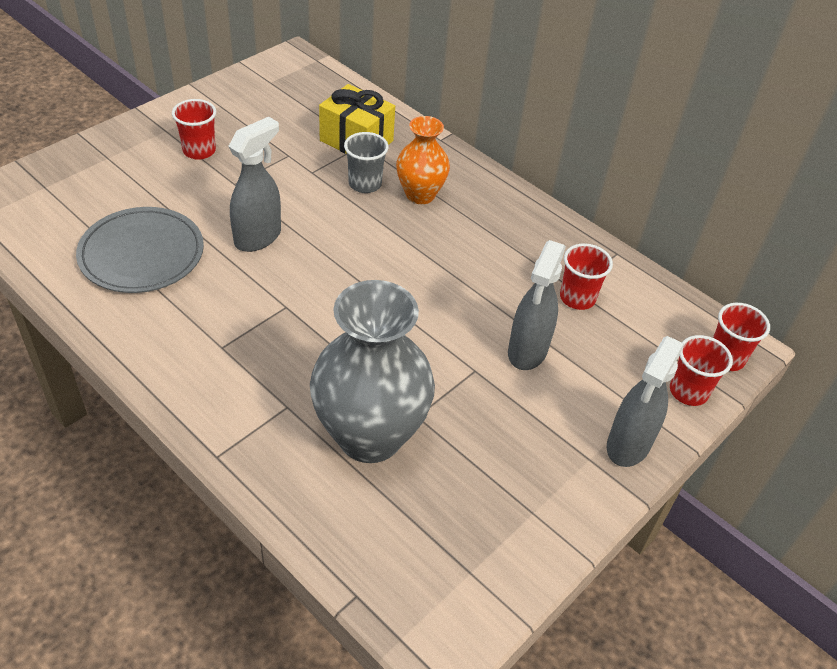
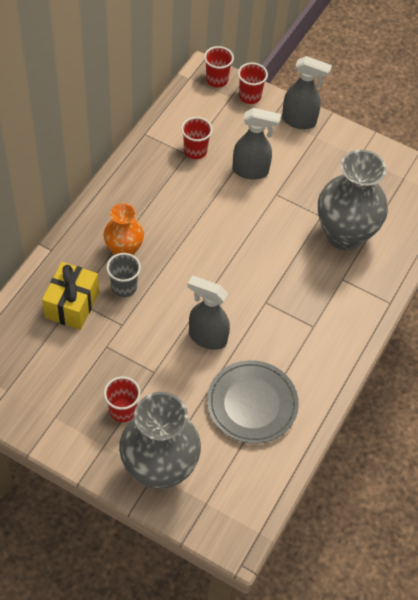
camera: 105 degrees left, 10 degrees up
(111, 162) = (159, 468): none -> grey vase

